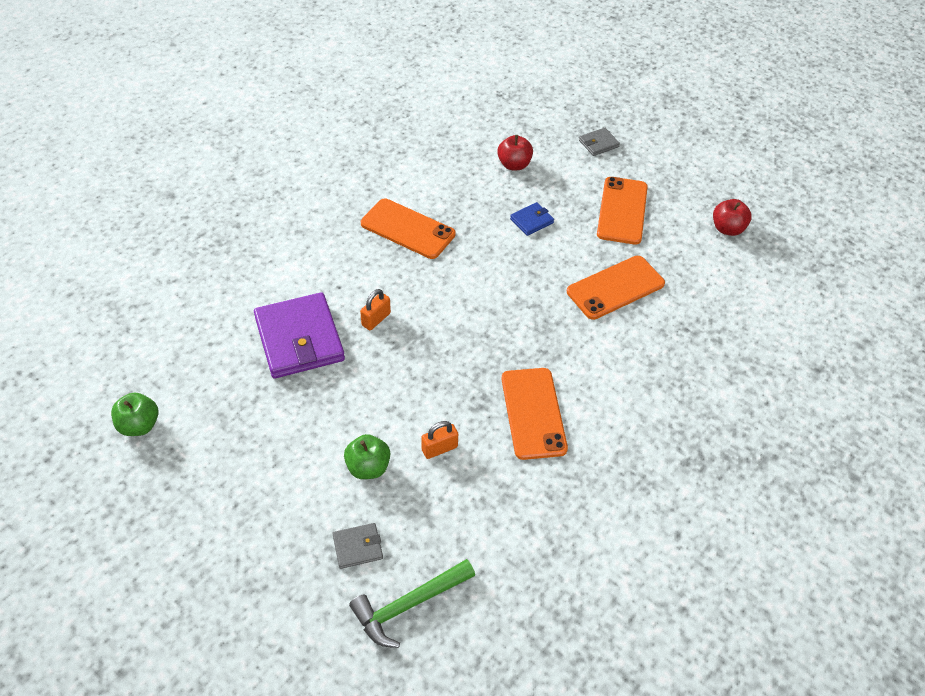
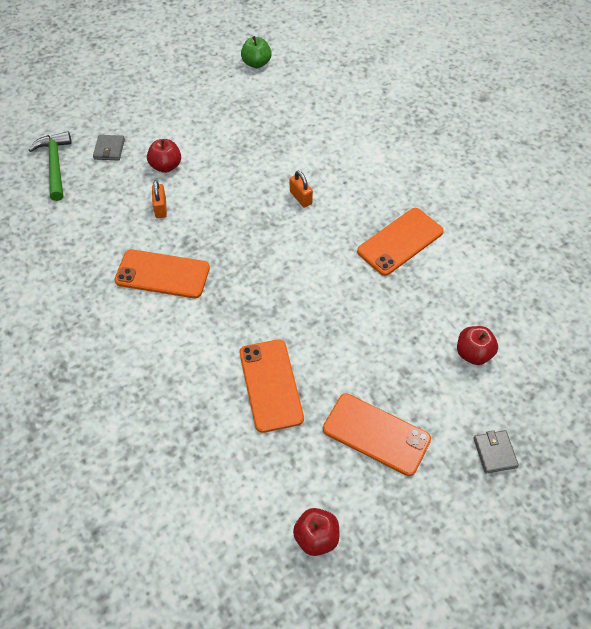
camera: 110 degrees right, 5 degrees up
(299, 339) = (298, 149): purple wallet -> none
(368, 467) = (166, 166): green apple -> red apple
(531, 221) = (384, 343): blue wallet -> none

